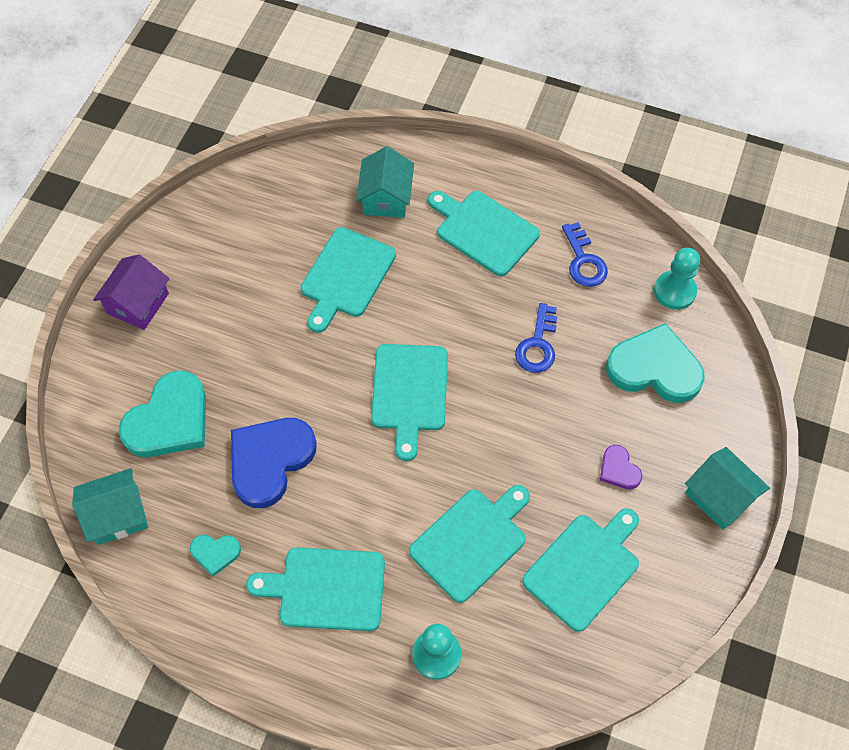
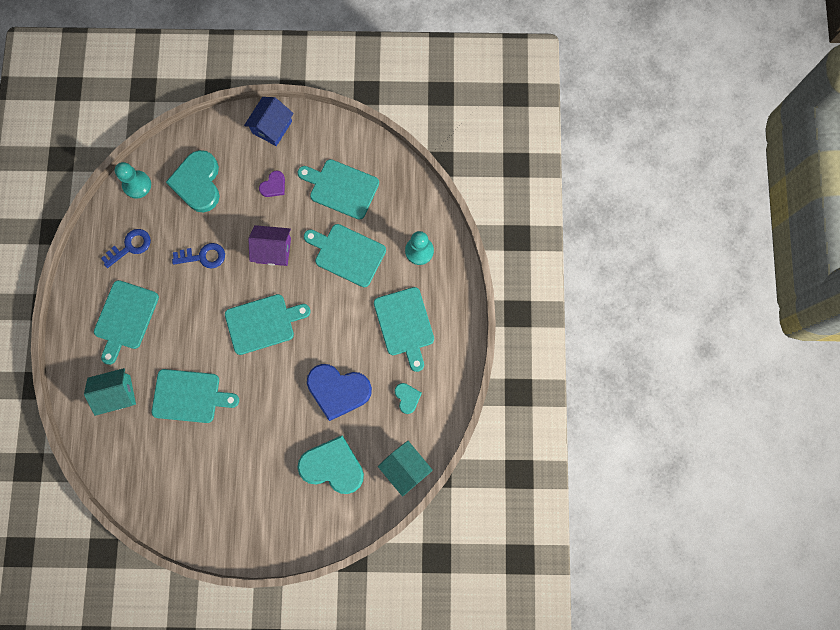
camera: 110 degrees left, 15 degrees up
(138, 303) = (255, 529): purple house -> purple house (273, 250)
(719, 496) = (272, 127): turquoise house -> blue house

